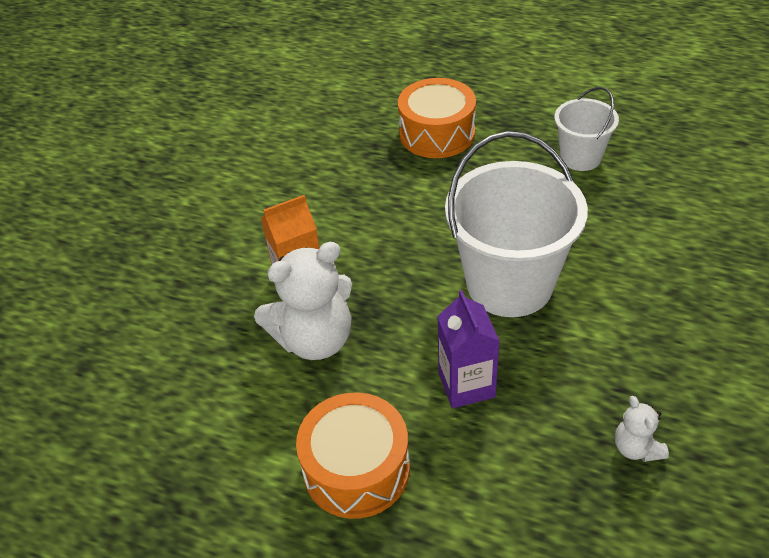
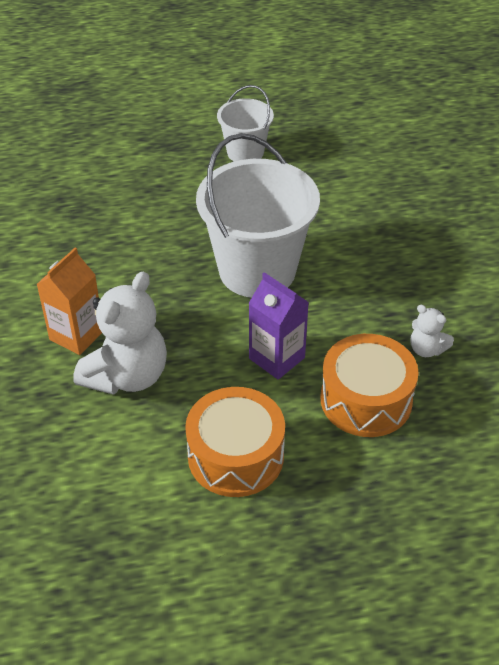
camera: 35 degrees left, 0 degrees up
(437, 133) = (110, 171): orange drum -> orange drum (366, 400)

